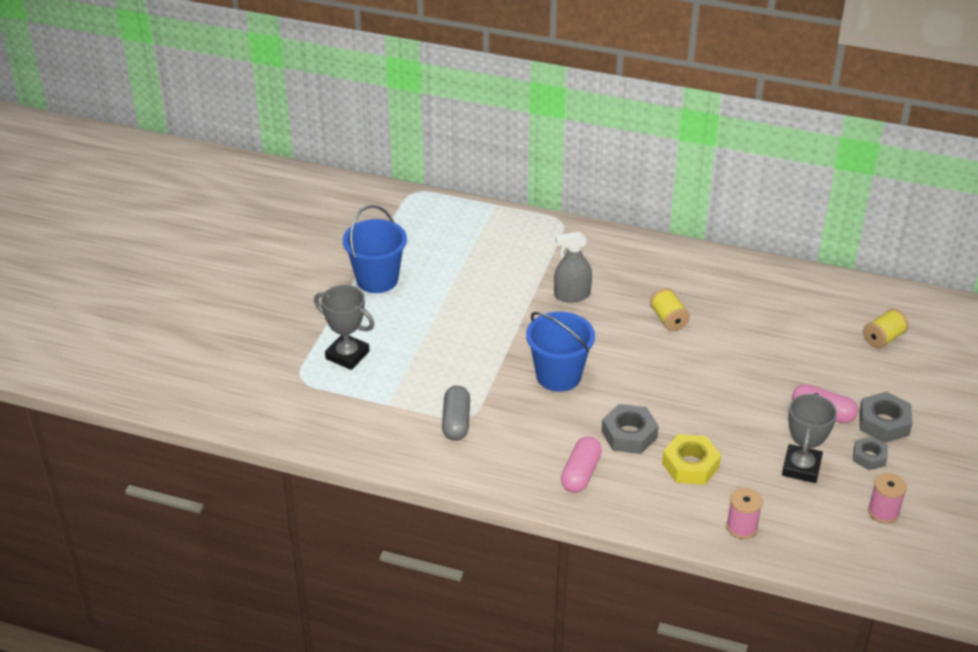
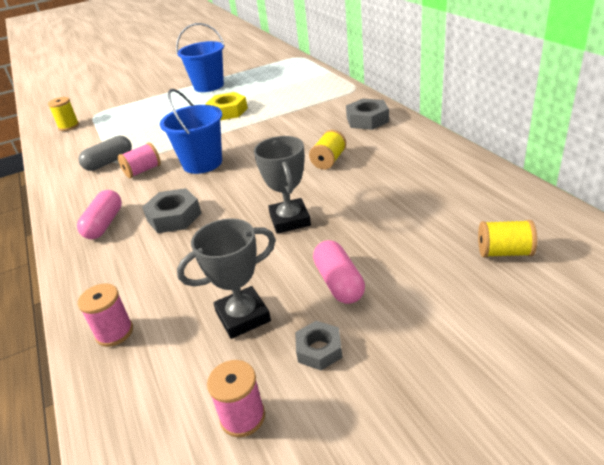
camera: 50 degrees right, 5 degrees down
(302, 409) = (69, 126): none -> yellow spool
(347, 355) = (131, 112): grey trophy -> grey trophy (290, 220)
(513, 412) = (143, 171): none -> pink spool
(572, 295) = (291, 125): grey spray bottle -> none
(580, 473) = (104, 224): pink capsule -> pink capsule turned 60 degrees counterclockwise
(690, 465) = (170, 260): yellow nut -> yellow nut (227, 111)
(884, 423) = (386, 327): grey nut -> grey nut (367, 120)

